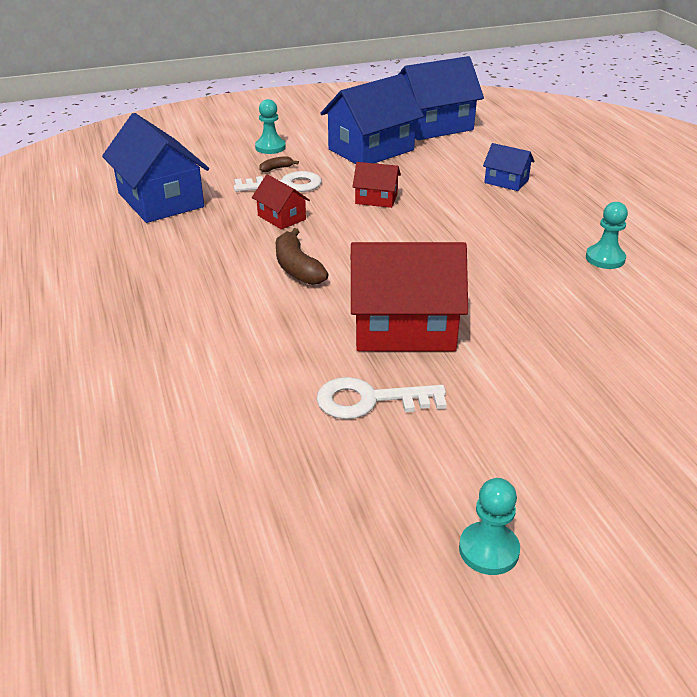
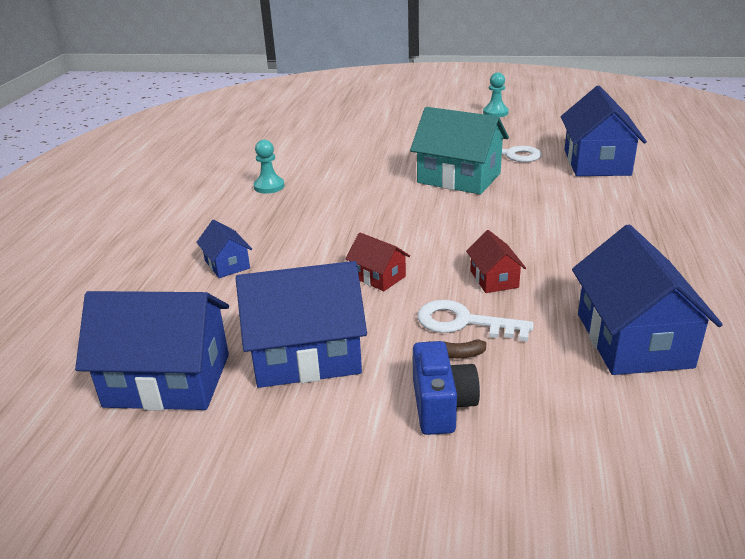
camera: 150 degrees left, 5 degrees down
(226, 415) = (597, 162): none -> blue house
(270, 147) = (441, 405): turquoise pawn -> blue camera
(297, 268) = (508, 228): brown banana -> none
(404, 328) = (459, 178): red house -> turquoise house

